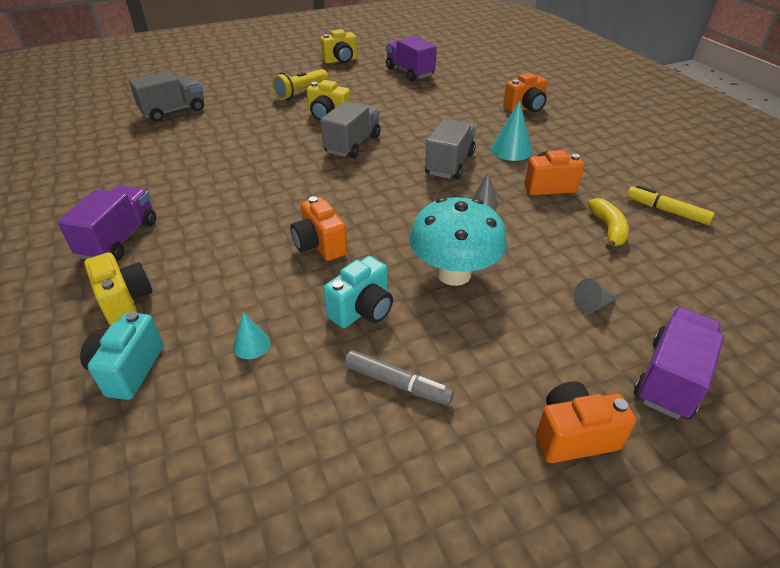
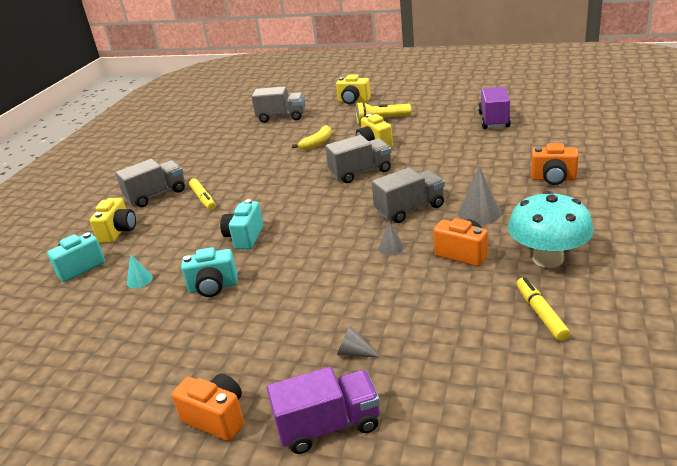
camera: 45 degrees right, 10 degrees down
(119, 239) = (156, 195): purple truck -> grey truck
(199, 222) = (203, 199): none -> yellow marker
(320, 245) = (245, 237): orange camera -> turquoise camera
(340, 60) = (449, 98): yellow camera -> yellow camera (353, 101)
(397, 383) = (174, 337): grey marker -> none
(454, 274) = (295, 289): turquoise mushroom -> turquoise mushroom (547, 259)
(511, 150) = (479, 213): turquoise cone -> grey cone
(608, 229) = (459, 306): yellow banana -> yellow banana (317, 143)

